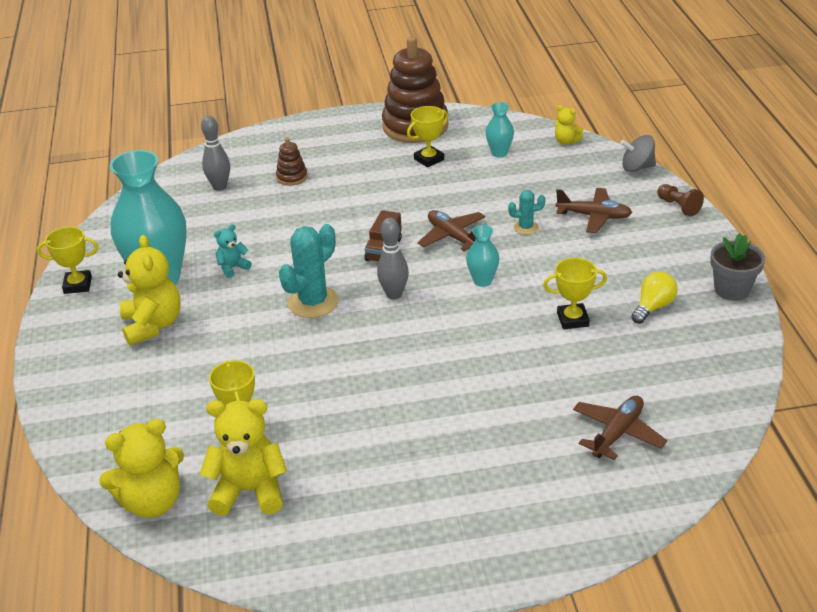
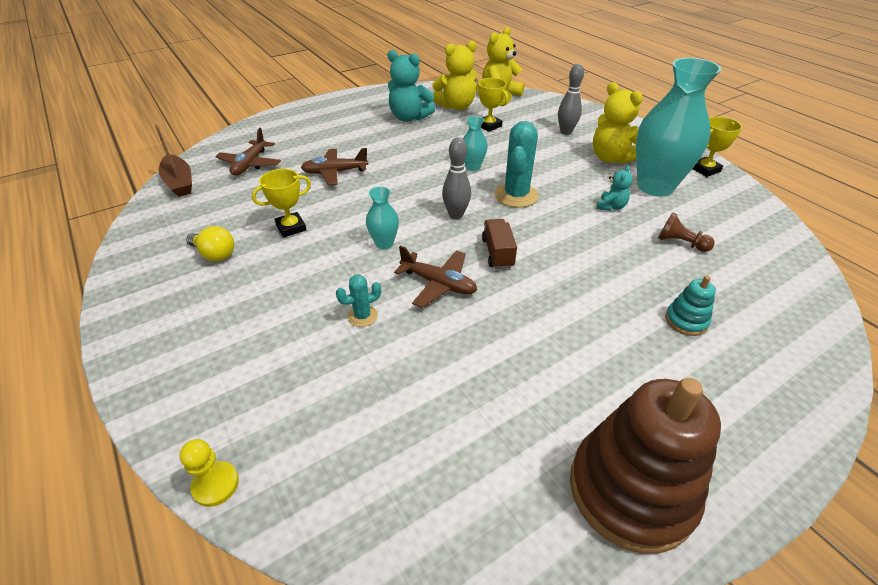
camera: 155 degrees right, 5 degrees up
(220, 187) = (742, 285): grey bowling pin -> grey bowling pin (566, 132)
(292, 177) = (686, 321): brown stacking toy -> turquoise stacking toy
(345, 481) = (409, 117): none -> turquoise teddy bear
(429, 159) = (548, 406): yellow trophy -> none
(499, 153) = (452, 455): turquoise vase -> turquoise vase (473, 167)
(566, 141) = (348, 530): yellow teddy bear -> none
(594, 216) = (281, 355): brown plane -> brown plane (335, 172)
(637, 167) = (216, 485): grey spinning top -> yellow pawn
(653, 307) = (215, 254): yellow light bulb -> yellow light bulb turned 75 degrees counterclockwise
(678, 206) = (160, 405): brown pawn -> brown pawn (680, 243)
(714, 421) = (179, 182): none -> brown boat
(732, 290) = (127, 290): grey flower pot -> none

